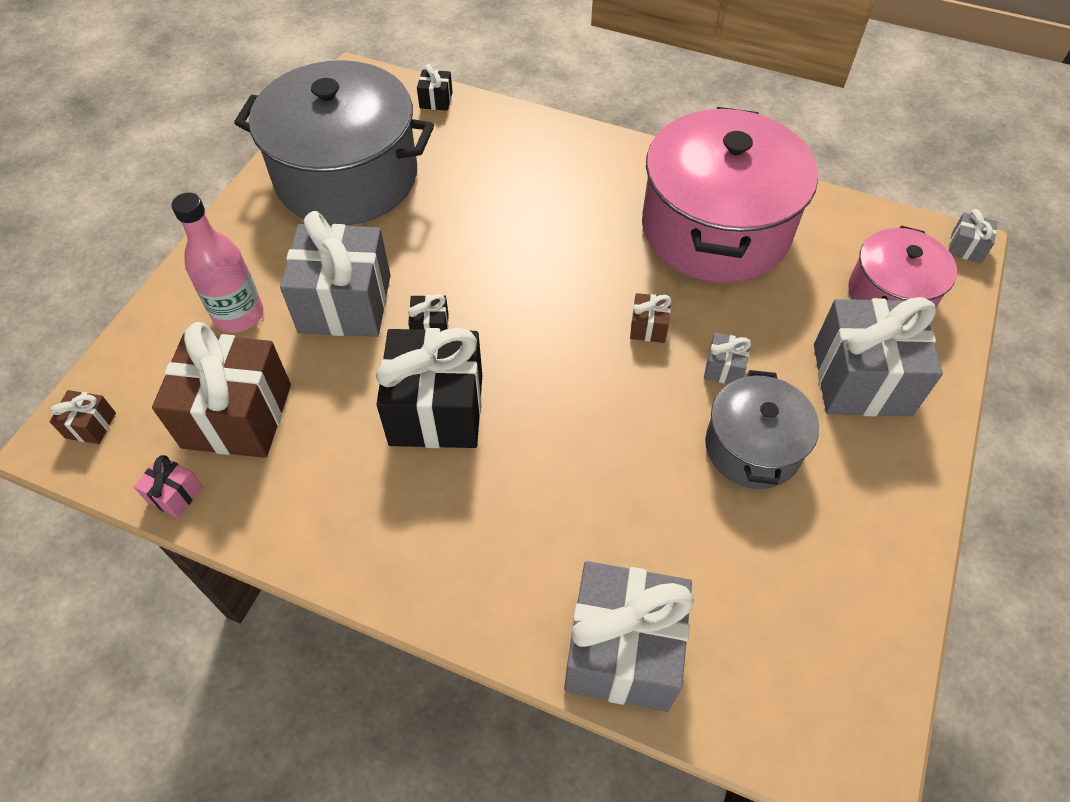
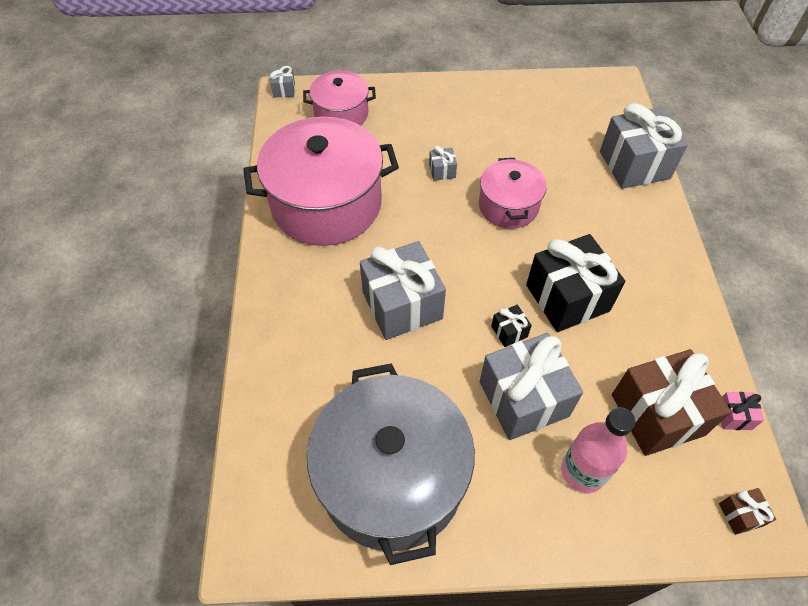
camera: 115 degrees left, 0 degrees up
(436, 100) = (253, 453): black gift -> none
(620, 418) = (508, 206): none -> pink pot
(648, 327) = (433, 213): brown gift -> none
(752, 447) = (487, 147): grey pot -> none
(861, 379) = (413, 115): grey gift -> grey gift (402, 305)

